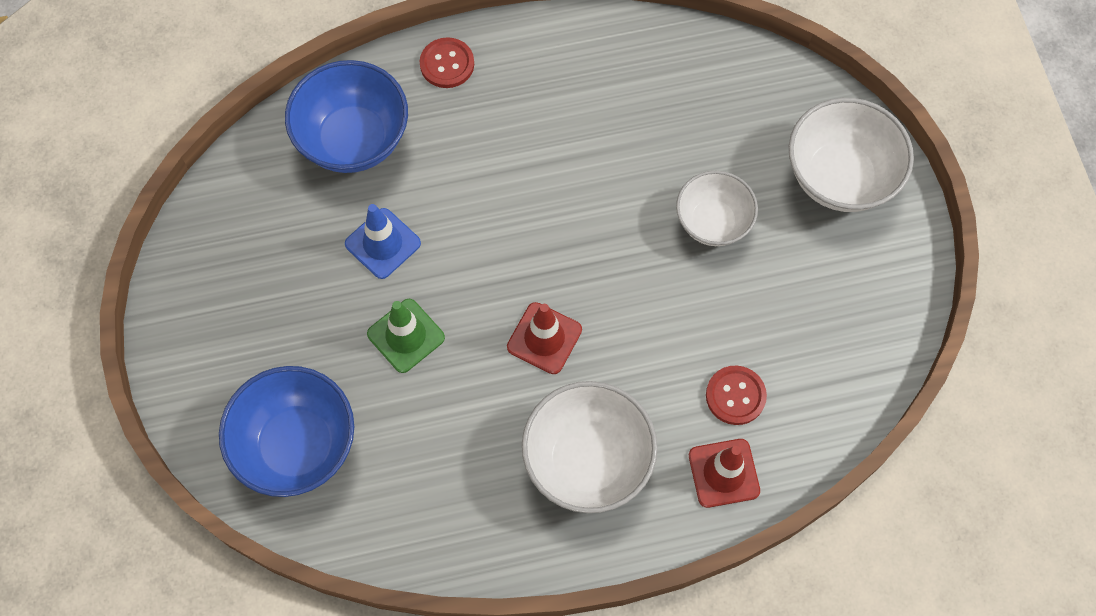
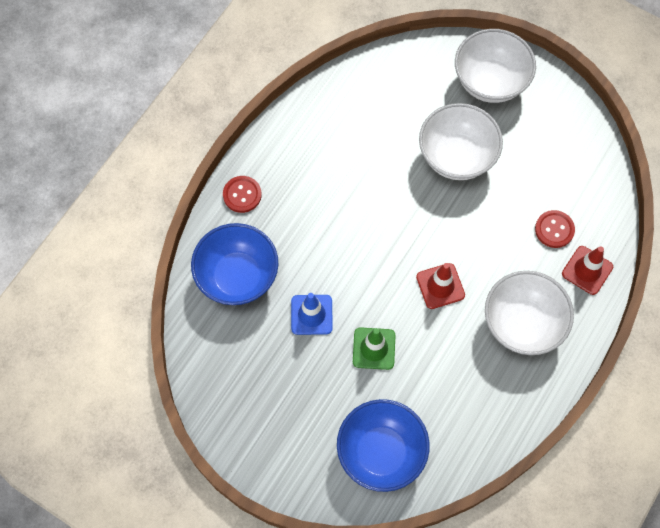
camera: 45 degrees left, 0 degrees up
(712, 222) = (456, 156): white bowl -> white bowl, size x1.53

